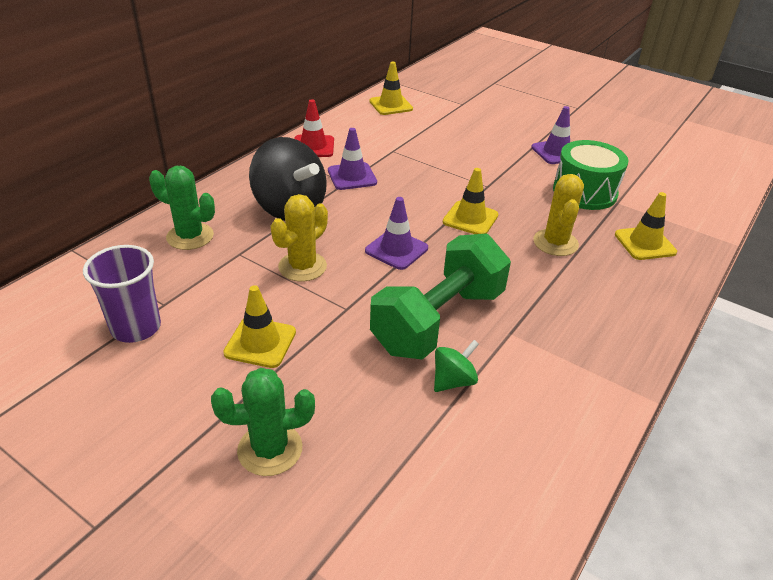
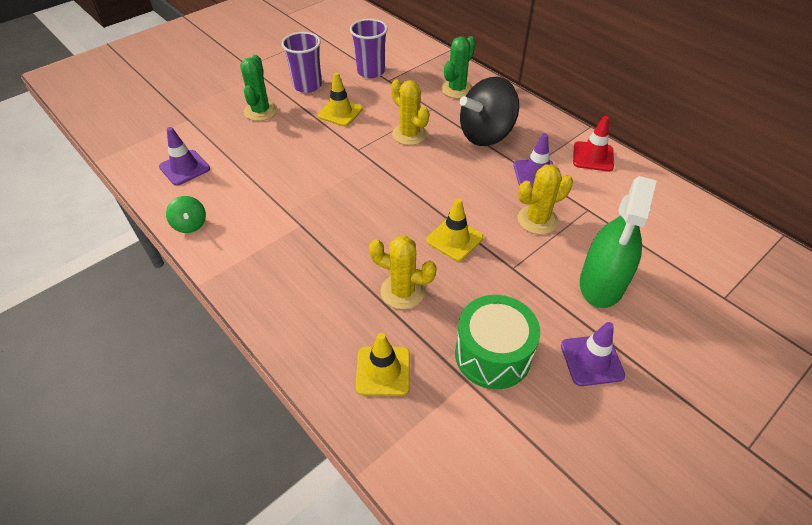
camera: 105 degrees right, 10 degrees up
(181, 401) = (307, 86): none -> purple cup
(391, 105) = (702, 226): yellow traffic cone -> none
(396, 249) = (418, 183): purple traffic cone -> purple traffic cone (184, 168)
(419, 175) = (537, 220): none -> yellow cactus
(438, 321) = (328, 190): green dumbbell -> none
(453, 381) = (271, 185): green spinning top -> green spinning top (190, 225)
(479, 146) = (602, 283): none -> green spray bottle

